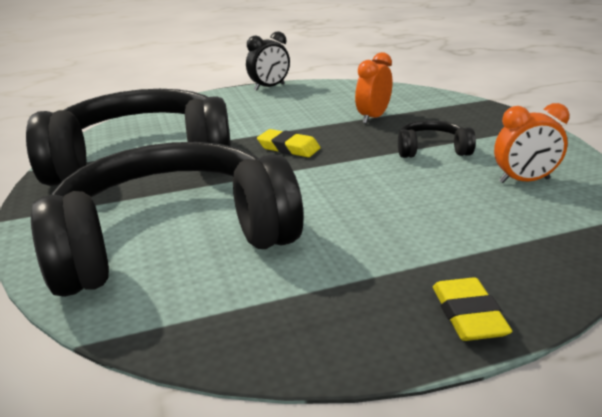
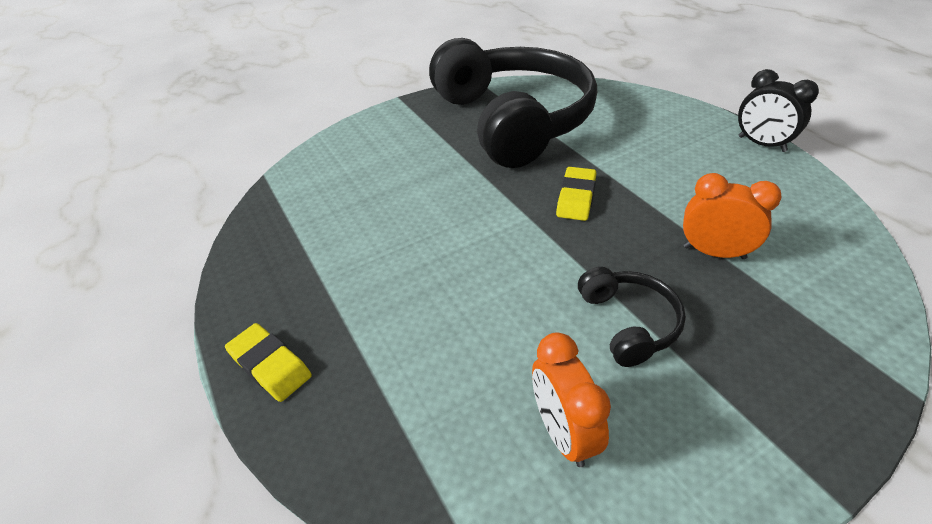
camera: 80 degrees right, 15 degrees up
(172, 239) = (381, 174): black headphones -> none
(468, 315) = (270, 365): yellow eraser -> yellow eraser turned 60 degrees clockwise

